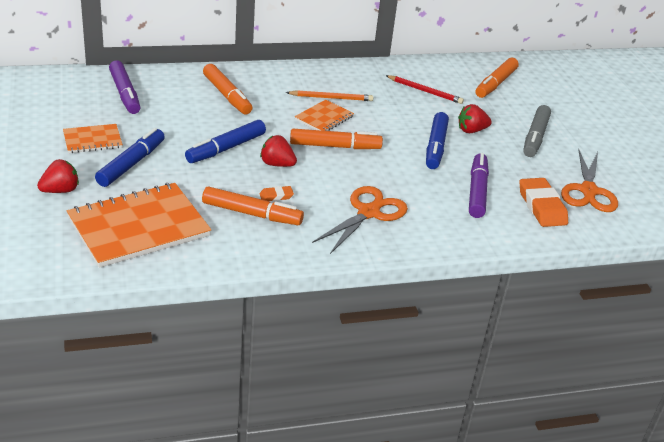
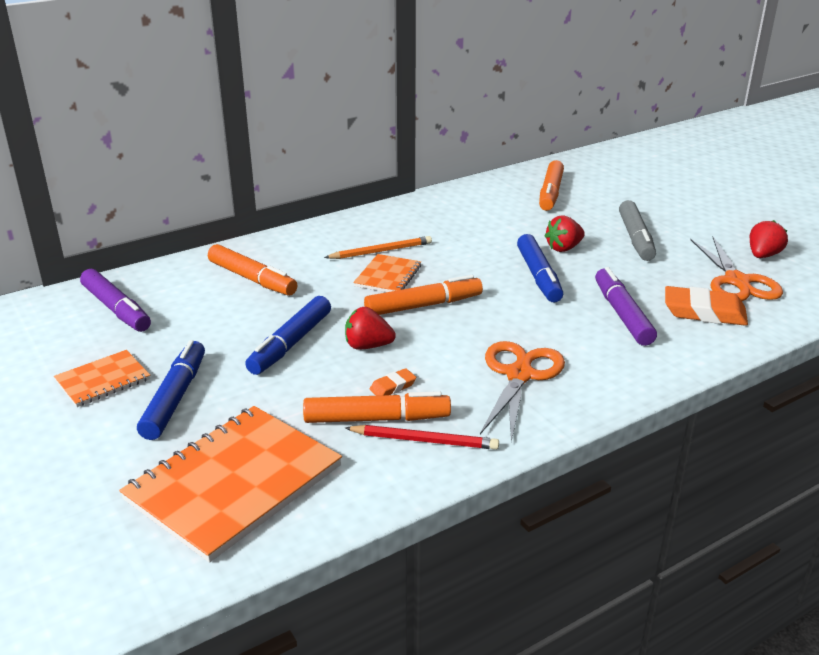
camera: 15 degrees left, 5 degrees down
(60, 190) = (91, 463): red strawberry -> red strawberry (763, 255)
(425, 91) = (481, 218): red pencil -> red pencil (424, 440)
(541, 206) = (704, 312): orange eraser -> orange eraser turned 45 degrees counterclockwise

